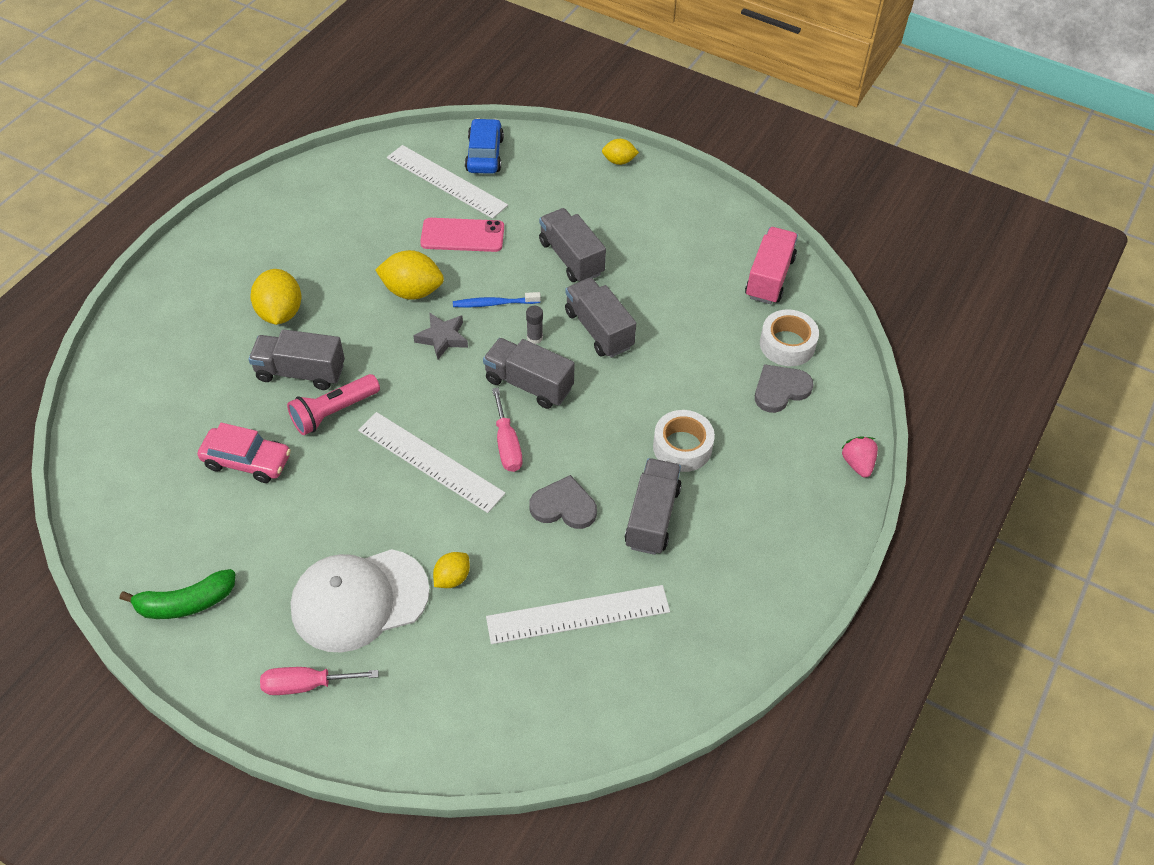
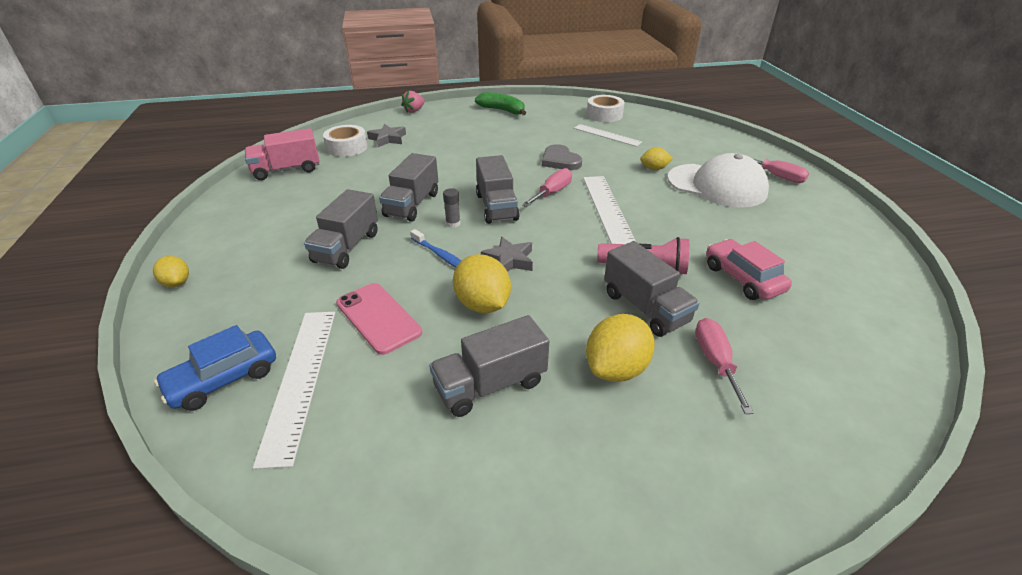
camera: 130 degrees left, 15 degrees down
(185, 603) = (840, 235): green banana -> green banana (502, 110)
(221, 363) = (715, 362): none -> pink screwdriver
(578, 614) = (607, 135): white ruler -> white ruler, size x0.66
(652, 517) = (525, 139): grey truck -> grey truck (490, 385)
(682, 447) = (469, 148): white tape -> white tape (604, 115)
(780, 390) = (388, 139): grey heart -> grey star

